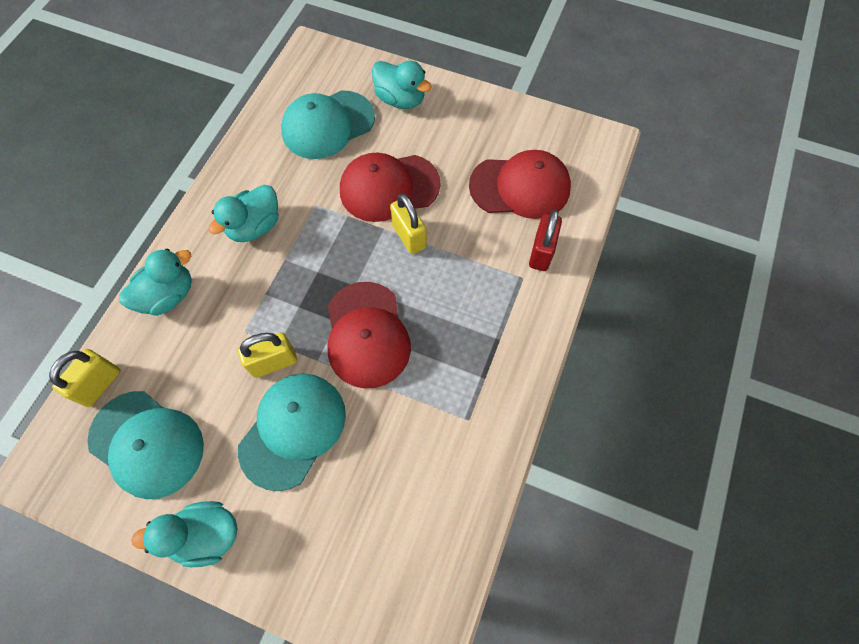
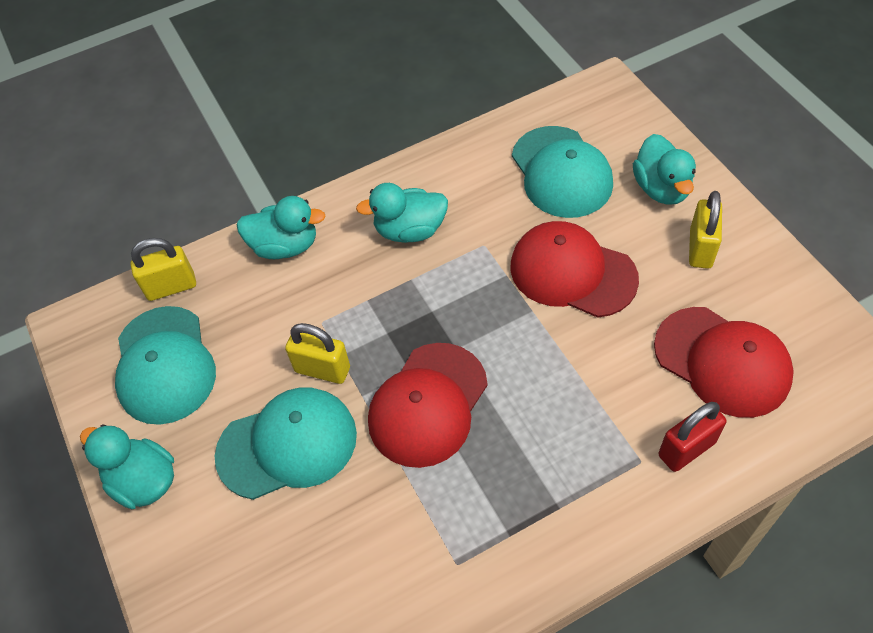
camera: 45 degrees right, 10 degrees down
(328, 125) = (561, 172): turquoise cap -> turquoise cap turned 120 degrees counterclockwise
(409, 236) = (551, 335): yellow padlock -> yellow padlock (700, 248)

